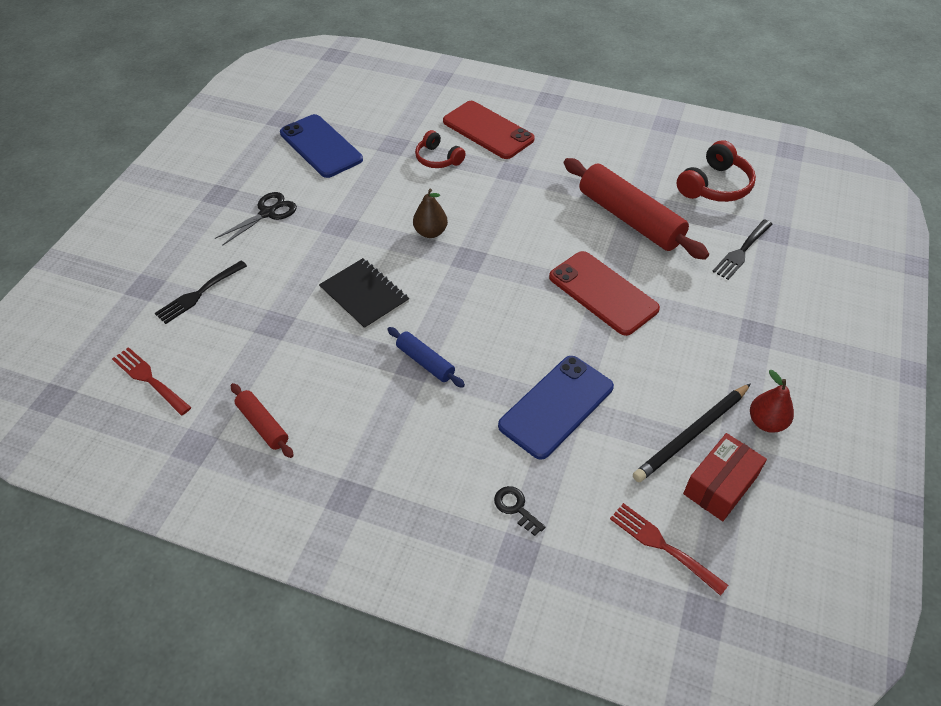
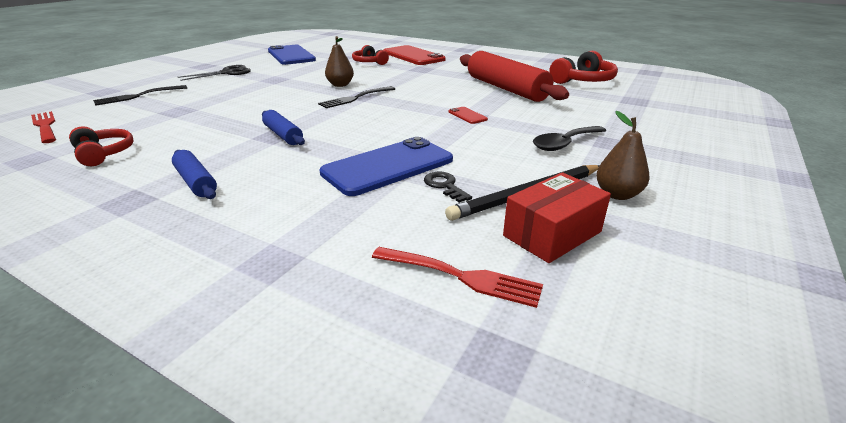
camera: 10 degrees right, 20 degrees down
(263, 425) = (104, 154): red rolling pin -> red headphones
(364, 295) = (263, 104): black notebook -> none
(390, 459) = (196, 182): none -> blue rolling pin
(516, 508) = (296, 226): black key -> black key (444, 186)
(603, 293) = (467, 115): red phone -> red phone, size x0.42
(663, 546) = (460, 276): red fork -> red fork turned 150 degrees clockwise
(712, 340) = (564, 144): none -> black spoon
(741, 251) = (602, 106): black fork -> black fork (355, 98)
(766, 422) = (617, 194): red pear -> brown pear

